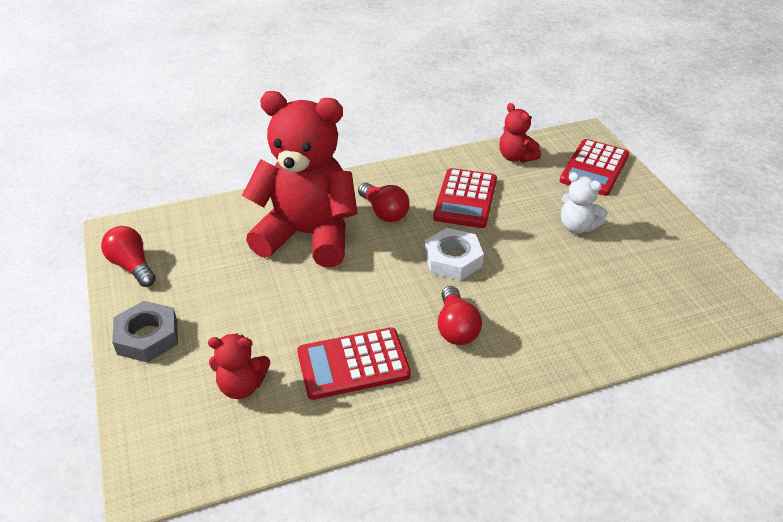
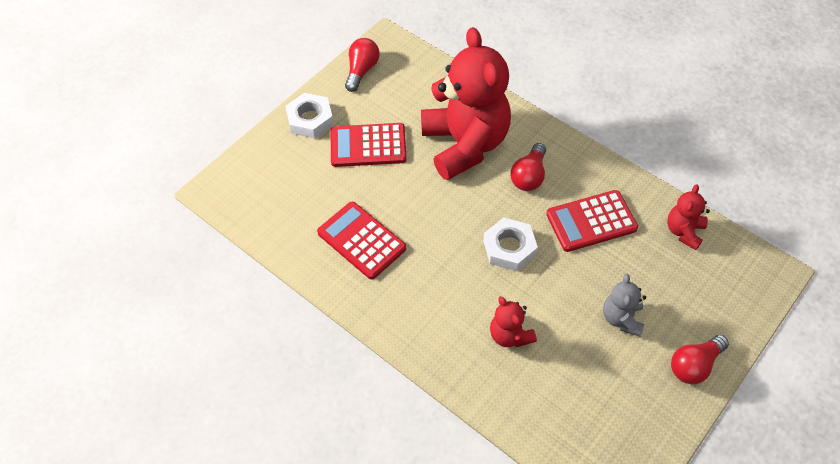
camera: 60 degrees right, 15 degrees up
(147, 337) = (310, 119): grey nut -> white nut
(242, 386) = (304, 192): red teddy bear -> red teddy bear (510, 335)
(456, 328) = (437, 284): red light bulb -> red light bulb (694, 365)
(577, 227) = (621, 318): white teddy bear -> grey teddy bear
(594, 168) = (722, 299): red calculator -> red calculator (368, 145)

